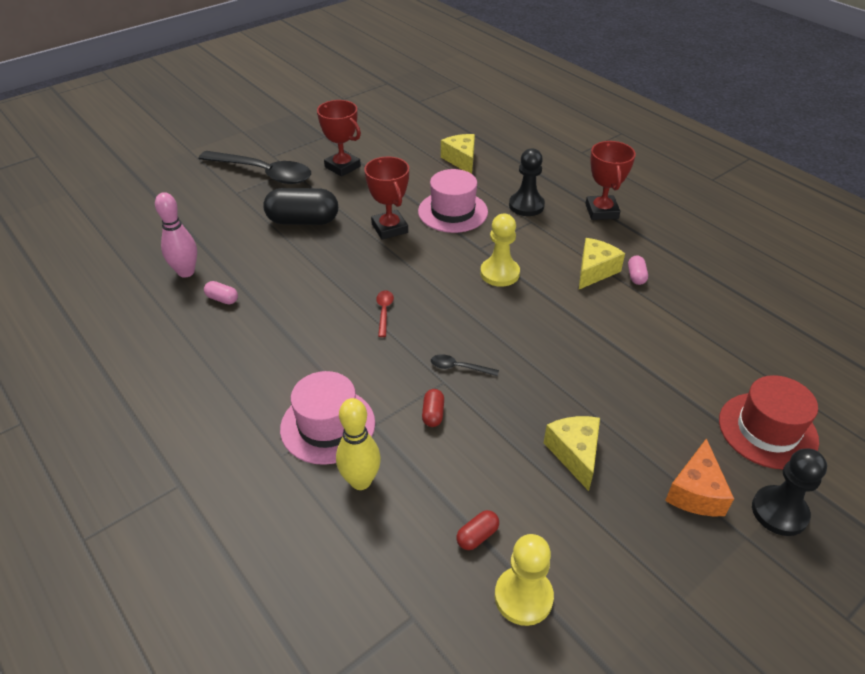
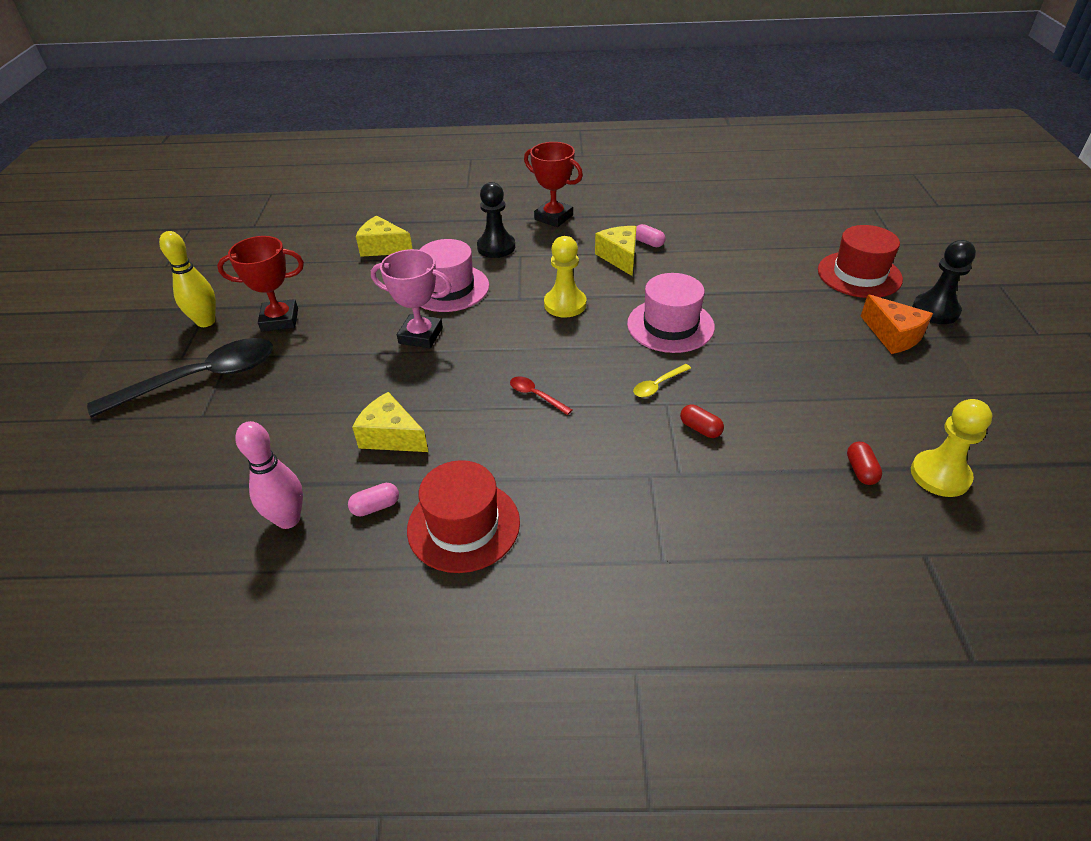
camera: 50 degrees left, 0 degrees up
(237, 343) = (463, 525): none -> red hat
(303, 221) = (327, 387): black capsule -> none
(328, 426) = (653, 507): pink hat -> pink hat (670, 325)
(360, 481) = (744, 516): yellow bowling pin -> yellow bowling pin (206, 322)
(389, 228) = (420, 335): red trophy -> pink trophy
(459, 367) = (658, 385): black spoon -> yellow spoon
(575, 454) = (812, 372): yellow cheese -> yellow cheese (391, 436)

